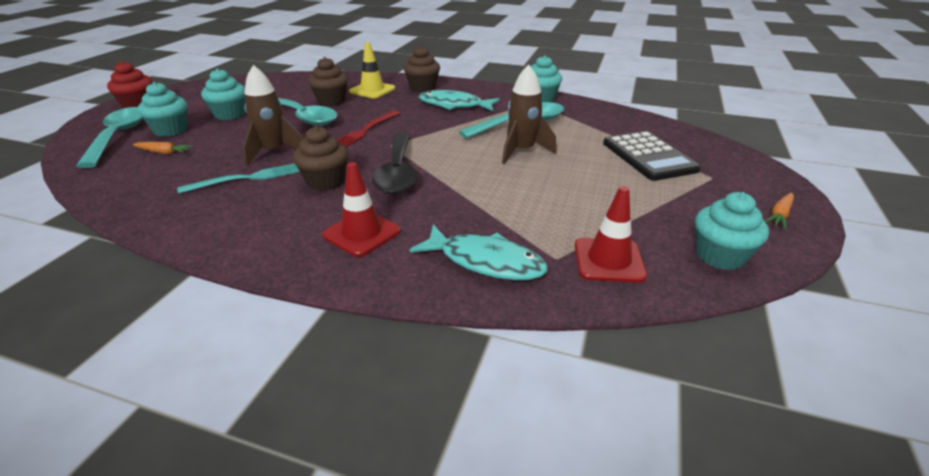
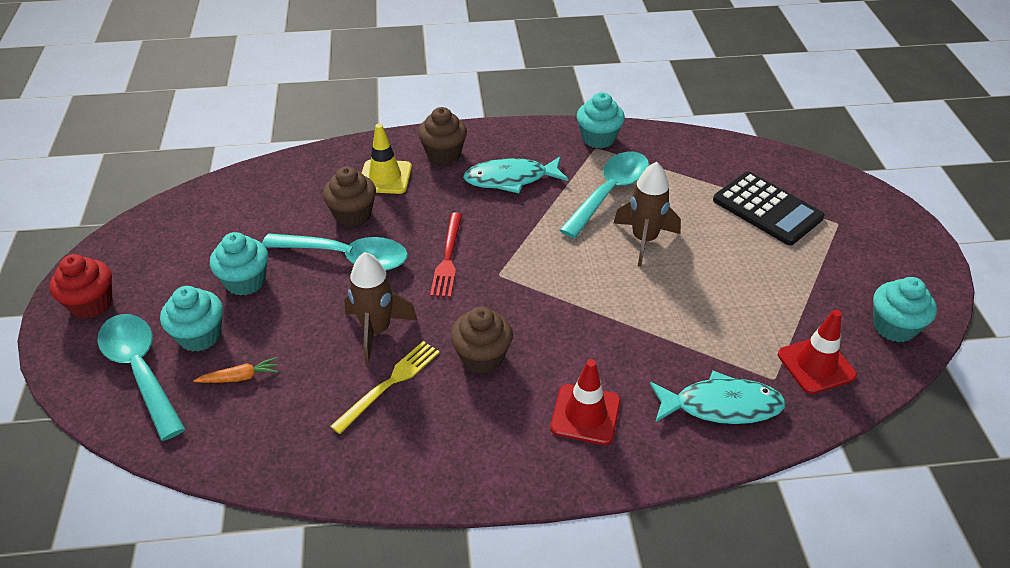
camera: 25 degrees left, 10 degrees up
(246, 178) = (389, 384): turquoise fork -> yellow fork
(397, 172) = (545, 316): black spoon -> none
(780, 215) = (913, 258): orange carrot -> none

